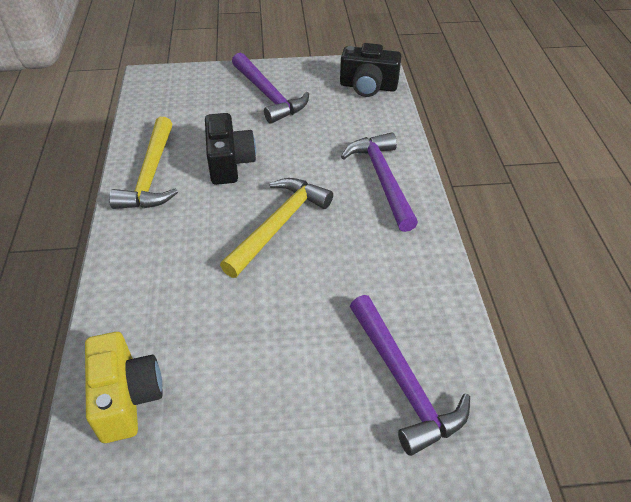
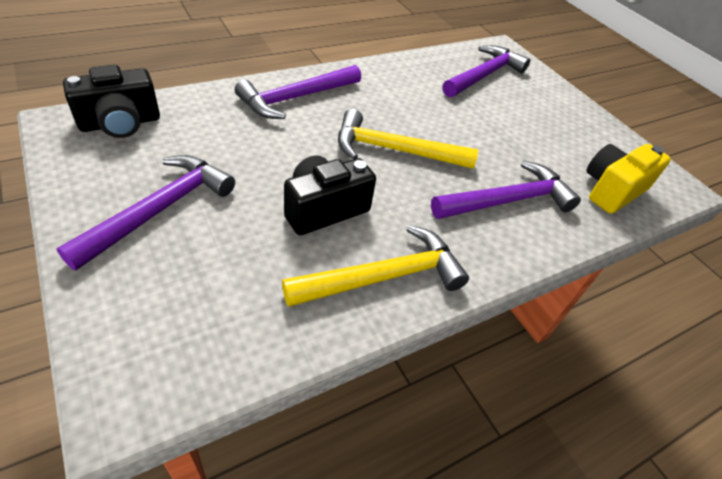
camera: 120 degrees left, 0 degrees up
(171, 283) = (508, 201): none -> purple hammer
(368, 87) = (120, 123): black camera -> black camera turned 75 degrees clockwise

